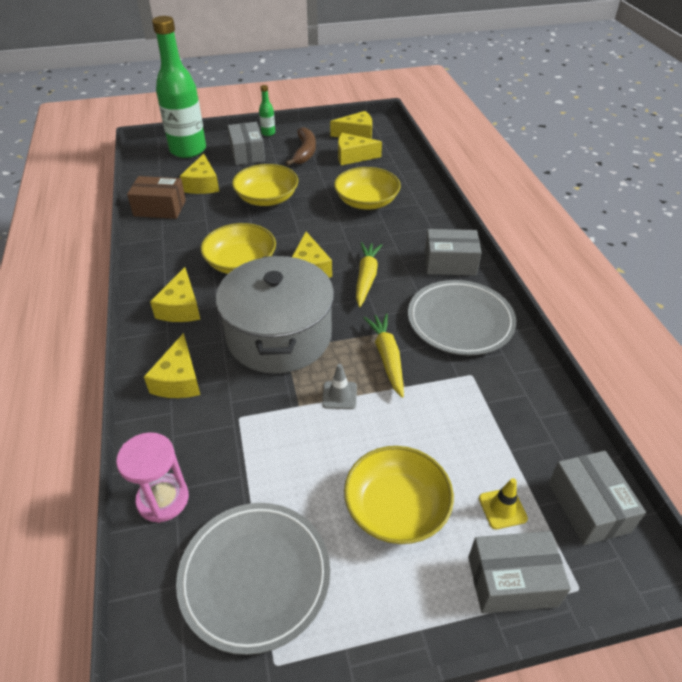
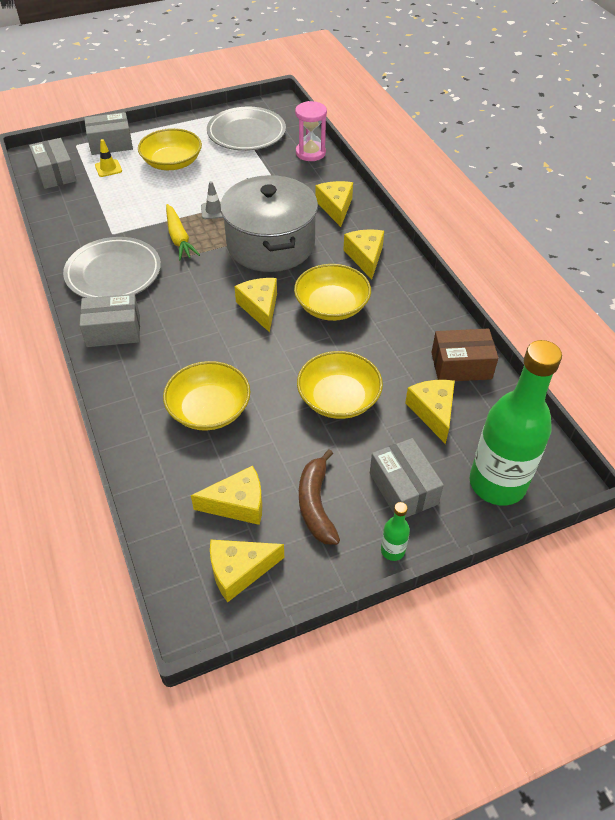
camera: 170 degrees right, 5 degrees up
(366, 278) = (201, 304): yellow carrot -> none

